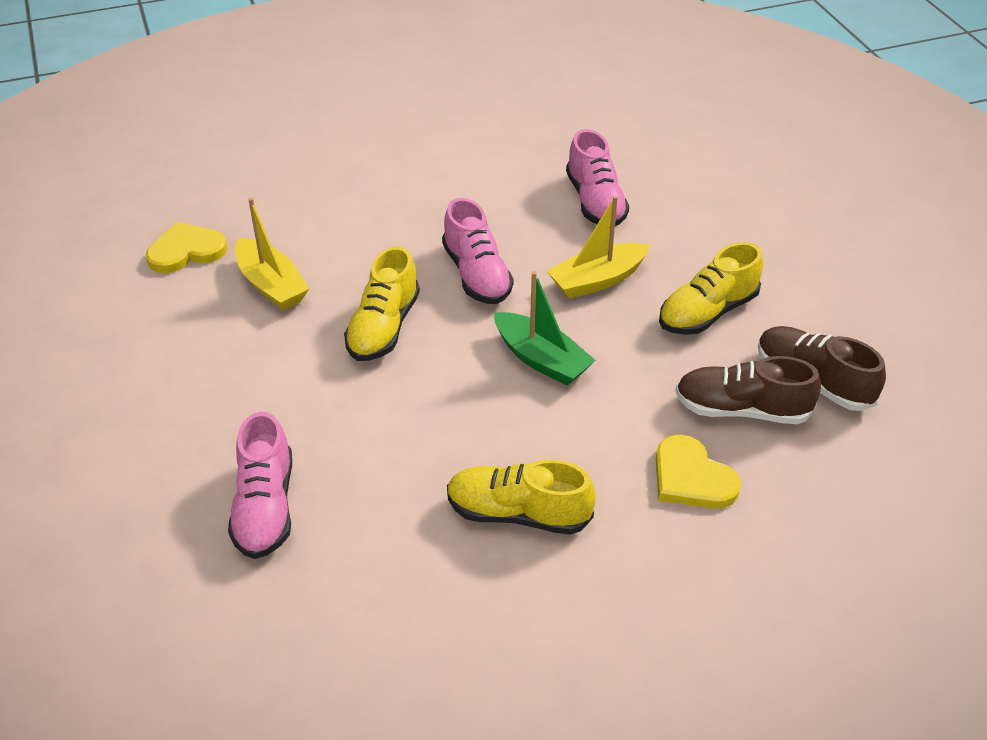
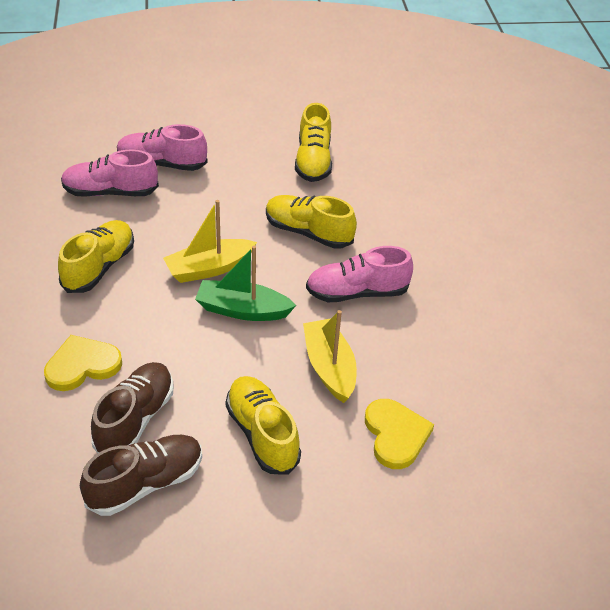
camera: 100 degrees right, 0 degrees up
(186, 251) = (422, 150): yellow heart -> yellow heart (395, 435)
(228, 346) = (313, 161): none -> yellow shoe
(271, 285) = (373, 185): yellow boat -> yellow boat (209, 268)
(541, 359) = (242, 310): green boat -> green boat turned 45 degrees clockwise
(595, 202) = (447, 395): pink shoe -> pink shoe (110, 192)

